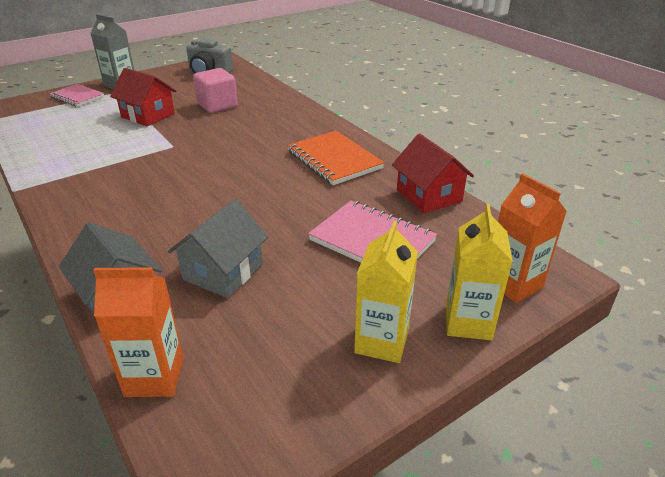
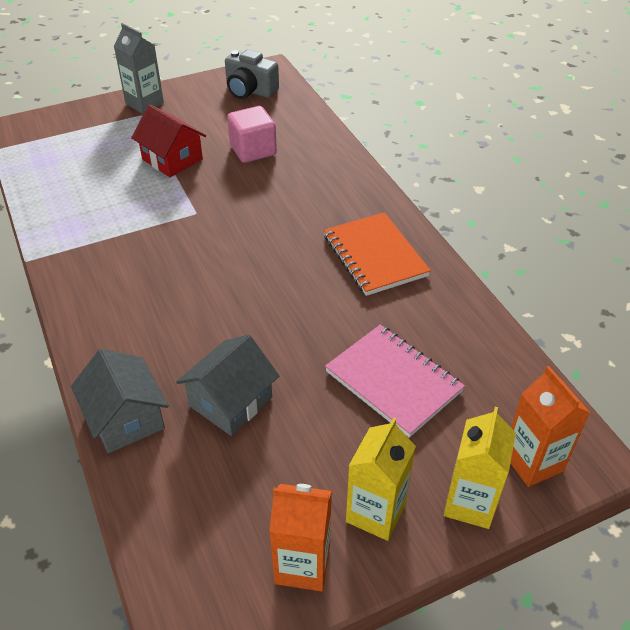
camera: 10 degrees right, 10 degrees up
(77, 97) = (95, 120): pink notebook -> none
(154, 377) = (153, 518): orange carton -> orange carton (302, 565)
(429, 195) = (472, 324): red house -> none

